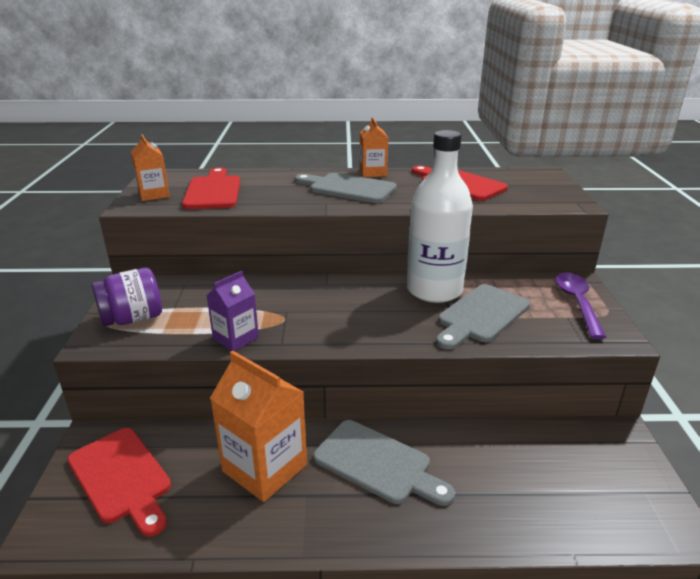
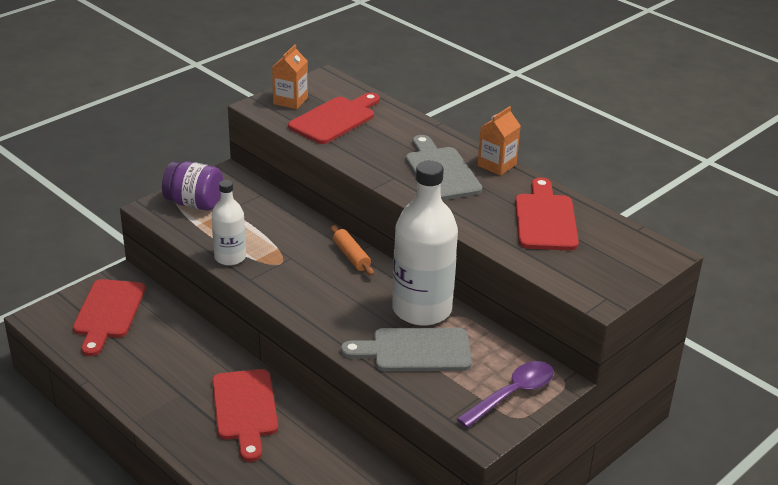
camera: 45 degrees right, 5 degrees up
(236, 338) = (230, 257): purple carton -> white bottle
(264, 468) = (182, 363): orange carton -> none
(328, 286) = (351, 256): none -> orange rolling pin
(377, 463) = (245, 409): grey cutting board -> red cutting board

